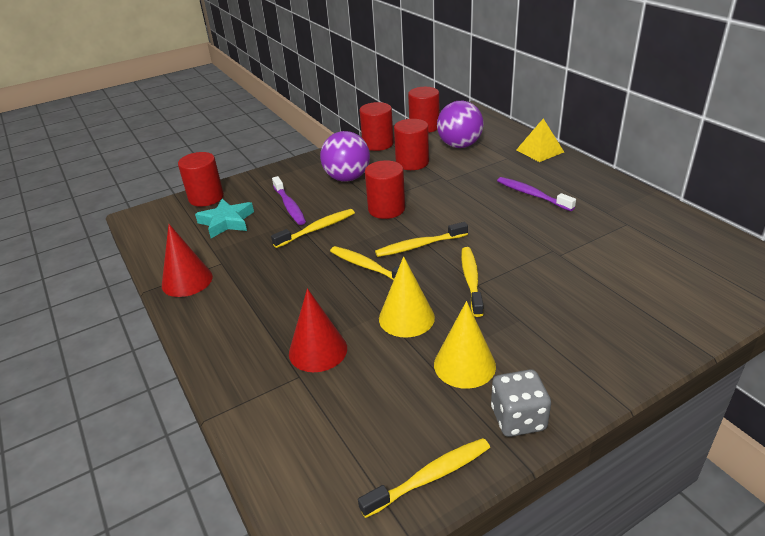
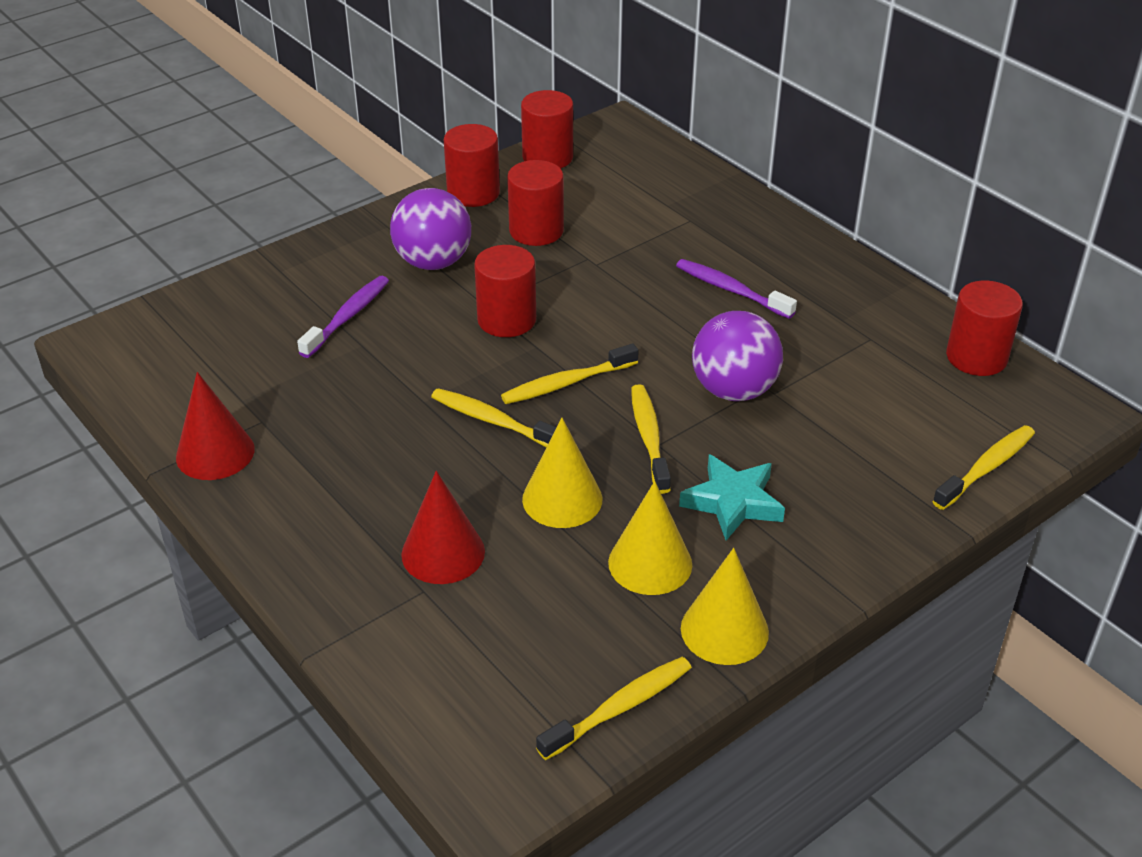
camera: 10 degrees left, 5 degrees up
(206, 198) = (201, 303): red cylinder -> red cylinder (976, 357)
(226, 222) = (249, 348): turquoise star -> turquoise star (732, 502)
(289, 206) = (348, 317): purple toothbrush -> purple toothbrush turned 120 degrees counterclockwise
(317, 229) = (402, 358): yellow toothbrush -> yellow toothbrush (986, 468)
(459, 145) = (610, 196): purple ball -> purple ball (734, 390)
(518, 418) = (724, 630): grey dice -> yellow cone
(540, 151) = (740, 206): yellow pyramid -> none

